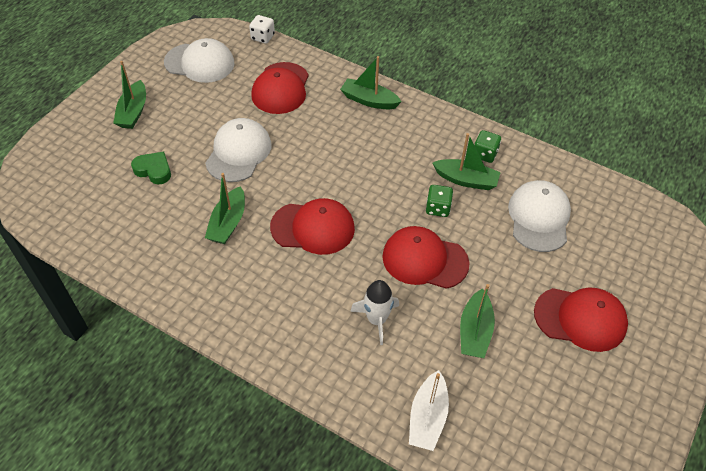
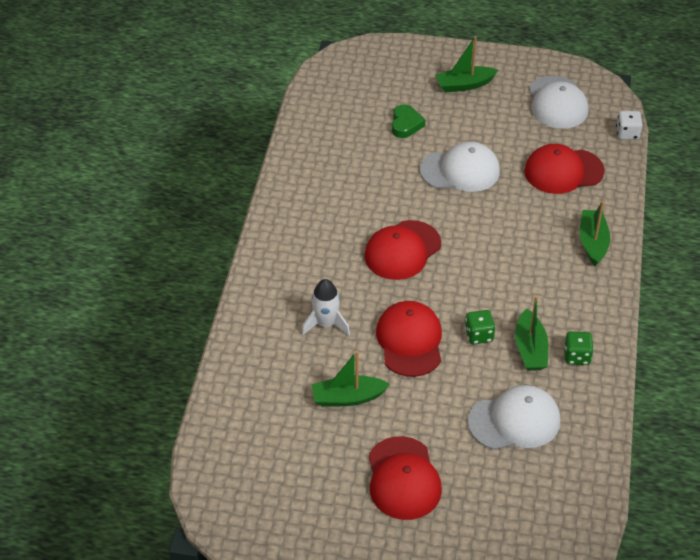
camera: 70 degrees right, 5 degrees down
(228, 223) = (375, 192): green boat -> none
(313, 228) = (402, 250): red cap -> red cap turned 60 degrees clockwise
(427, 417) = (246, 384): white boat -> none

